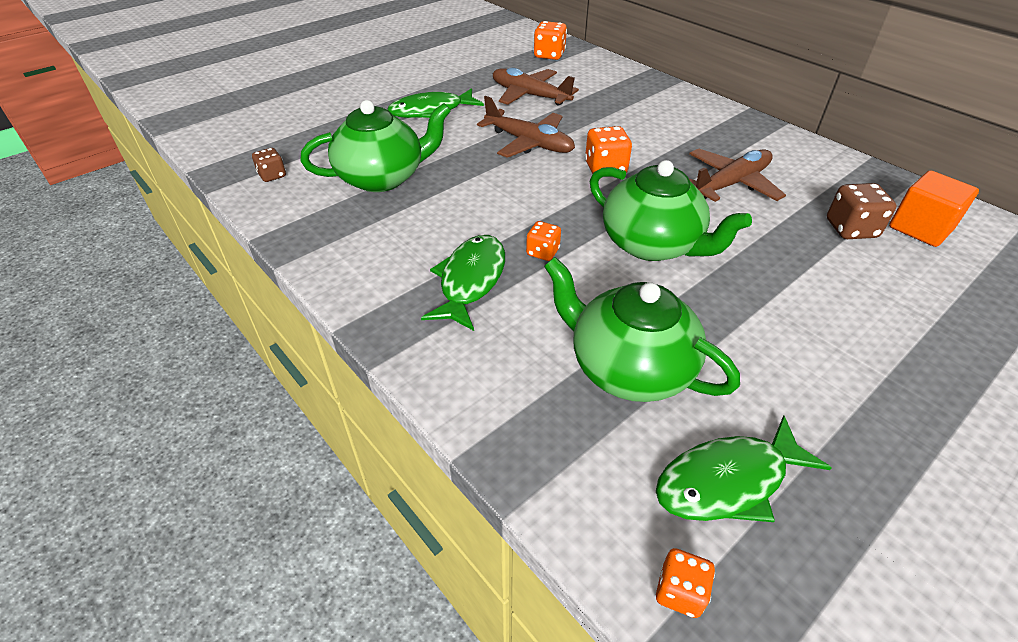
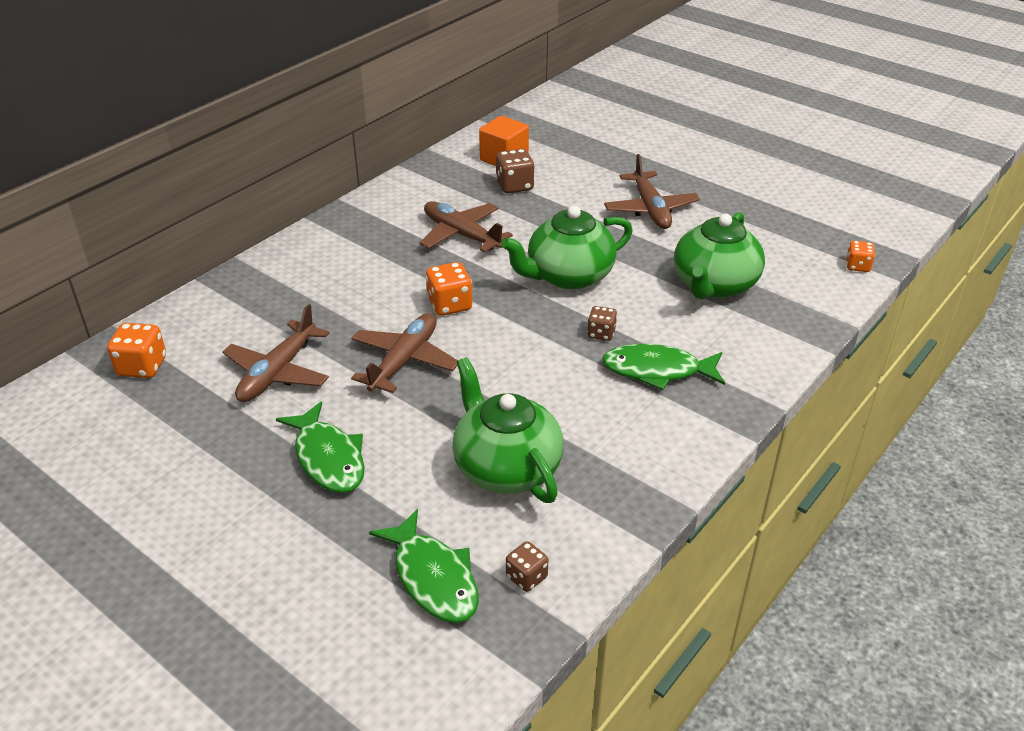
camera: 100 degrees left, 5 degrees down
(543, 252) = (601, 333): orange dice -> brown dice
(652, 244) = (568, 276): green teapot -> green teapot turned 150 degrees counterclockwise
(728, 481) = (782, 249): green fish -> green fish (433, 578)
(824, 343) = (650, 209): none -> brown plane

